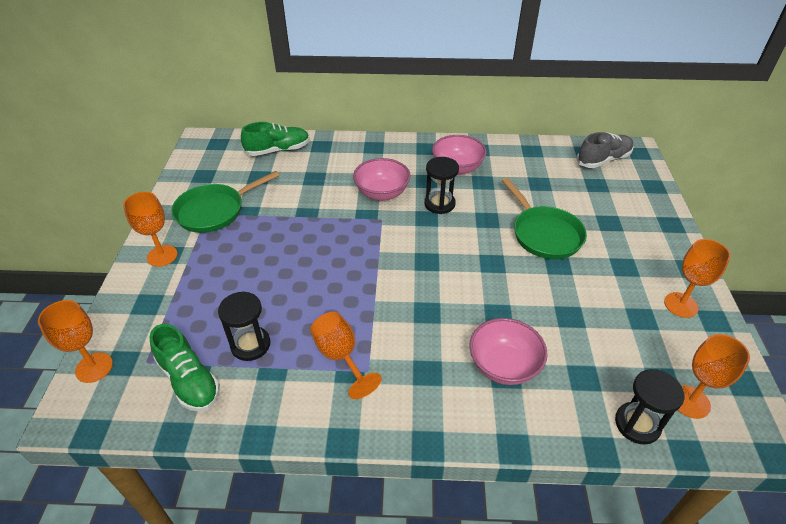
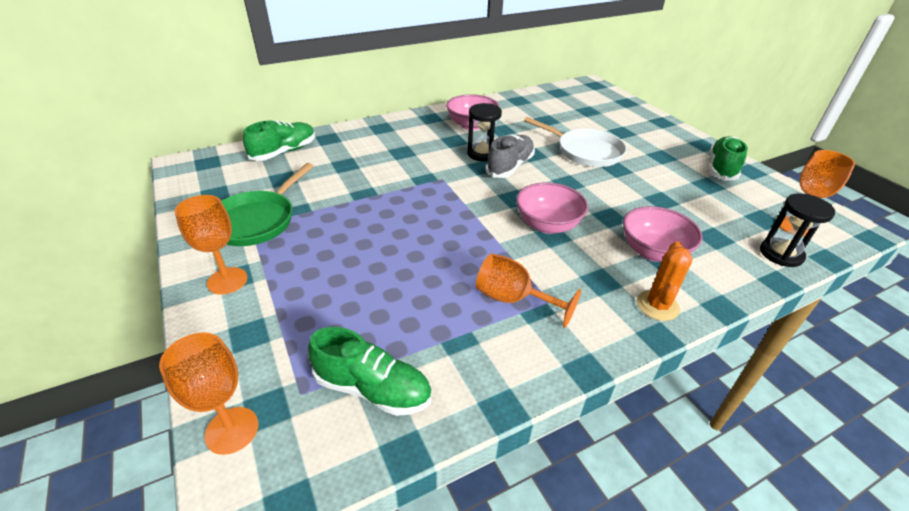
camera: 30 degrees left, 5 degrees down
(250, 345) = (412, 325): black hourglass -> none
(382, 193) = (423, 159): pink bowl -> pink bowl (547, 225)
(454, 417) = (657, 305): none -> orange cactus
(544, 234) = (585, 152): green pan -> white pan
(603, 160) = (576, 94): grey shoe -> grey shoe (510, 166)
(681, 305) = (721, 168): orange goblet -> green shoe

